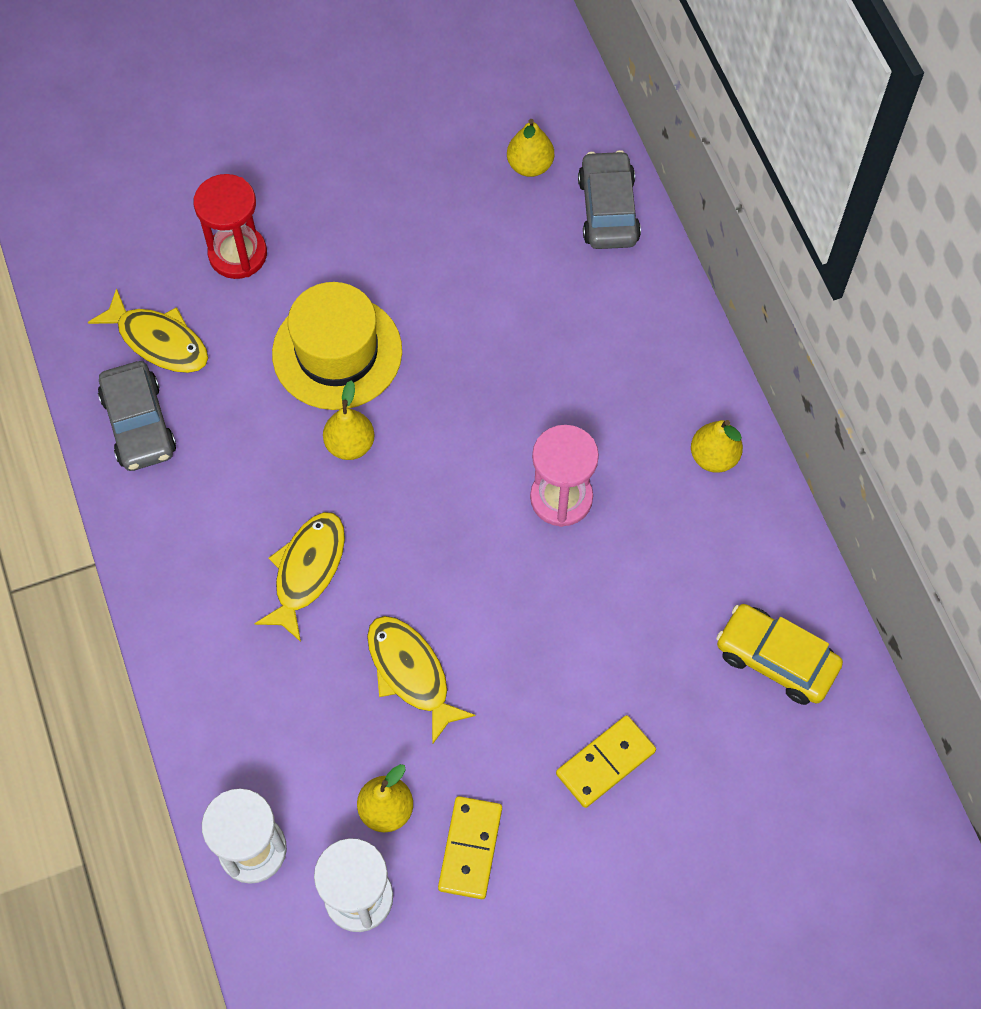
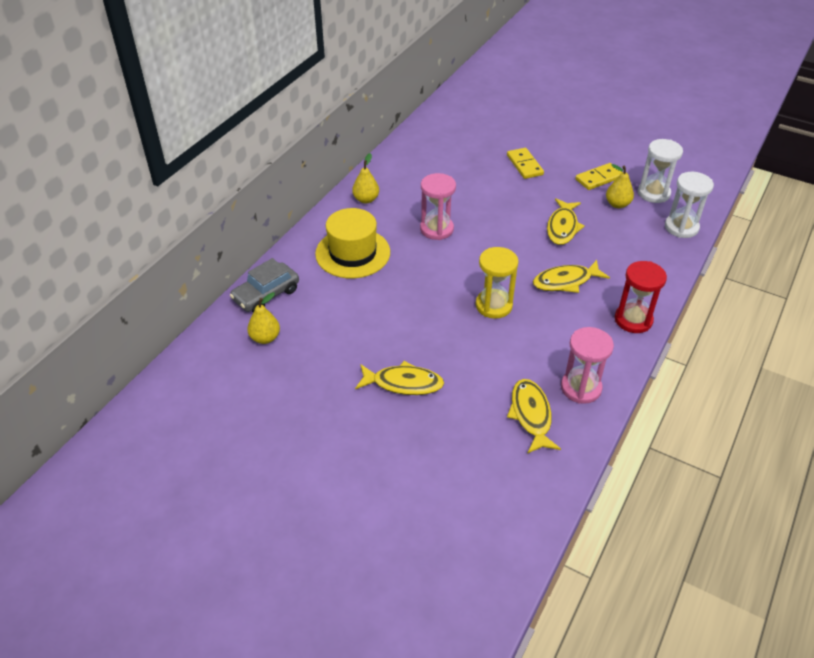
camera: 130 degrees left, 20 degrees down
(139, 424) = (581, 388): grey car -> pink hourglass
(238, 254) = (444, 420): red hourglass -> red hourglass (633, 320)
(326, 253) = (403, 383): none -> yellow fish
(337, 352) = (454, 341): yellow hat -> yellow hat (352, 253)
(350, 444) = (493, 305): yellow pear -> yellow hourglass
(605, 763) = (524, 165): yellow domino -> yellow domino turned 60 degrees clockwise
(776, 659) = (433, 147): yellow car -> none

